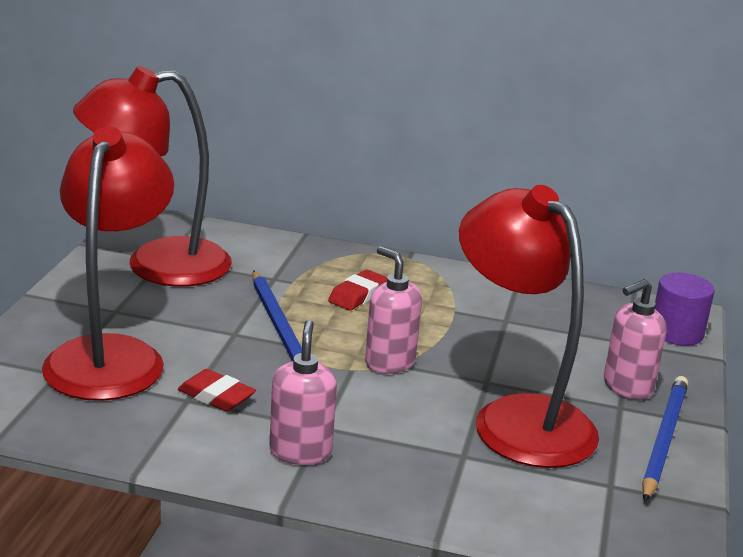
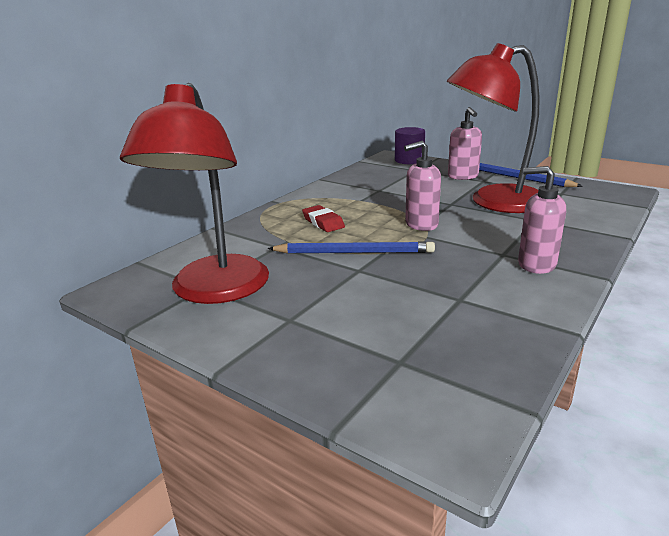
camera: 65 degrees left, 0 degrees up
(111, 355) = (374, 328): red lamp -> none
(216, 396) = (456, 286): red eraser -> none

